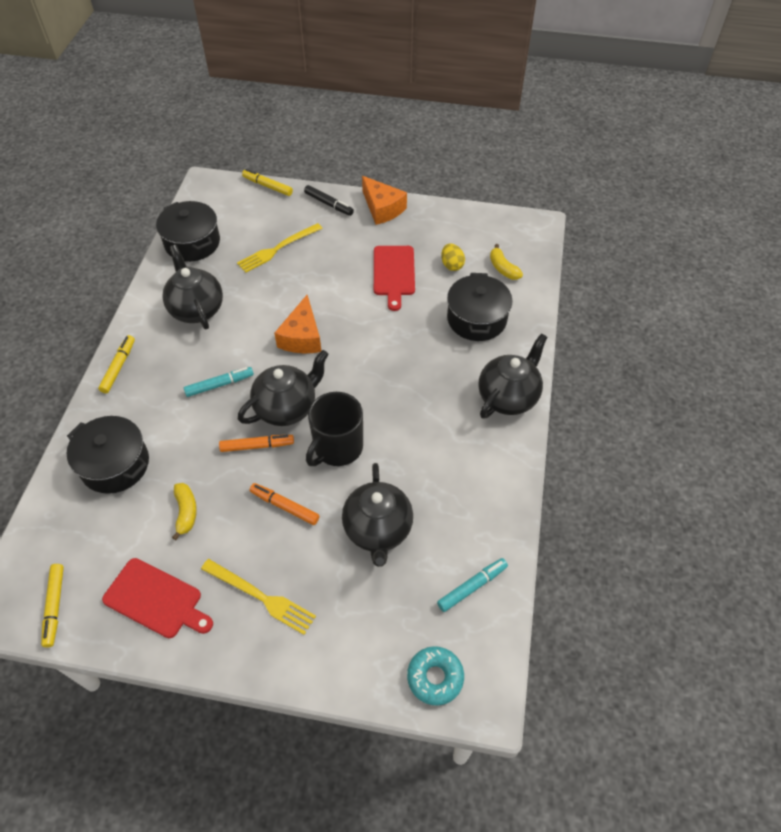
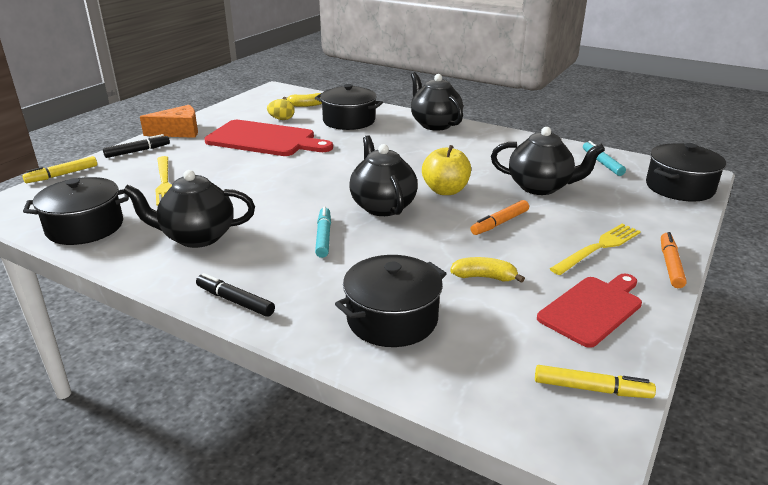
camera: 70 degrees left, 25 degrees down
(118, 367) = (235, 301): yellow marker -> black marker
(257, 446) = (420, 227): orange marker -> orange marker (670, 265)
(302, 337) = (299, 187): orange cheese -> none
(337, 448) = (445, 190): black mug -> yellow apple
(394, 273) = (265, 139): red cutting board -> red cutting board, size x1.51
(435, 677) = (679, 187): turquoise donut -> black pot

